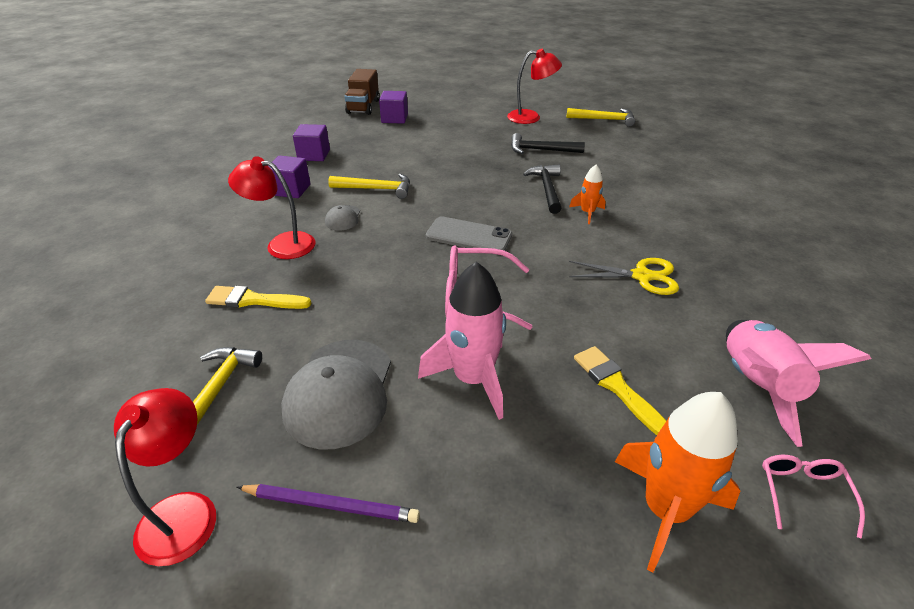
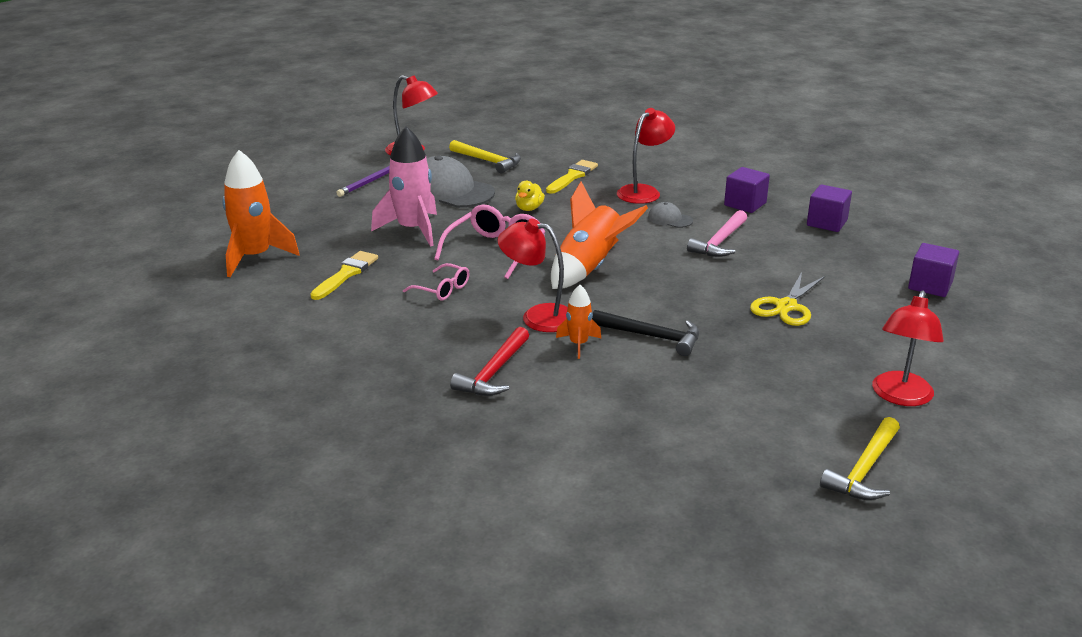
camera: 115 degrees right, 10 degrees down
(361, 306) = (529, 208): none -> yellow duck
(363, 107) = (985, 272): brown truck -> none
(376, 189) = (719, 242): yellow hammer -> pink hammer
(469, 236) = (589, 268): grey phone -> orange rocket
(541, 150) = (767, 367): black hammer -> none
(569, 239) = (538, 316): none -> red lamp
(617, 387) = (346, 274): yellow brush -> yellow brush turned 60 degrees counterclockwise
(642, 276) = (444, 332): yellow scissors -> yellow scissors (786, 306)
(662, 236) = (493, 372): none -> red hammer
(756, 386) = (279, 327): pink rocket -> none
(803, 493) = (202, 302): pink glasses -> pink glasses (442, 289)

